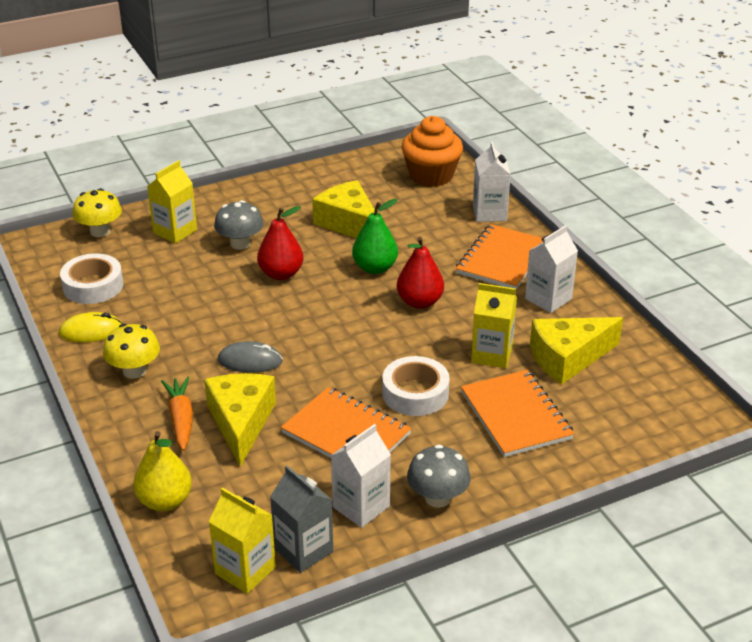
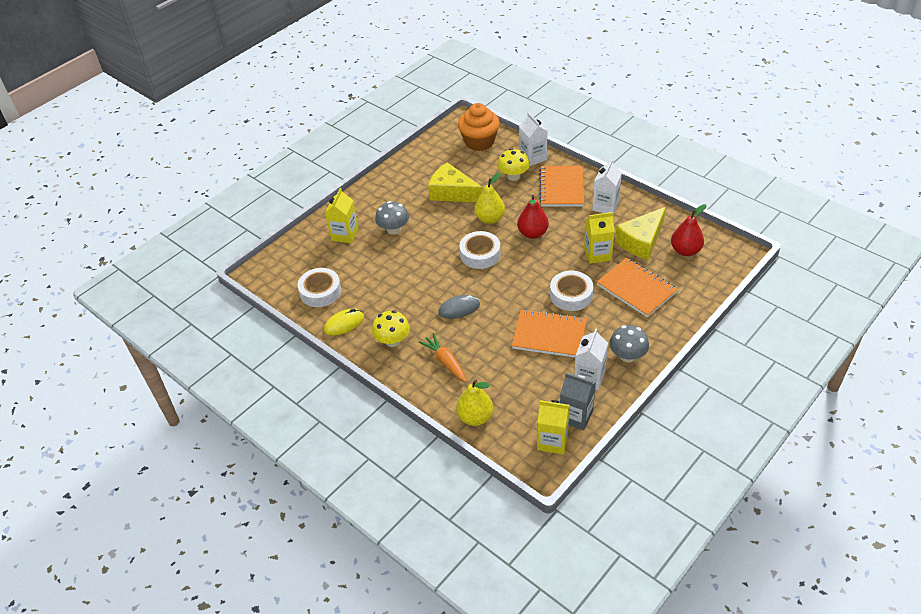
camera: 20 degrees left, 10 degrees up
(100, 231) = (294, 251): yellow mushroom -> yellow mushroom (513, 176)
(241, 423) = (483, 351): yellow cheese -> none
(281, 274) = (435, 242): red pear -> red pear (685, 251)
(329, 305) = (480, 254): none -> white tape
(375, 268) = (490, 219): green pear -> yellow pear

